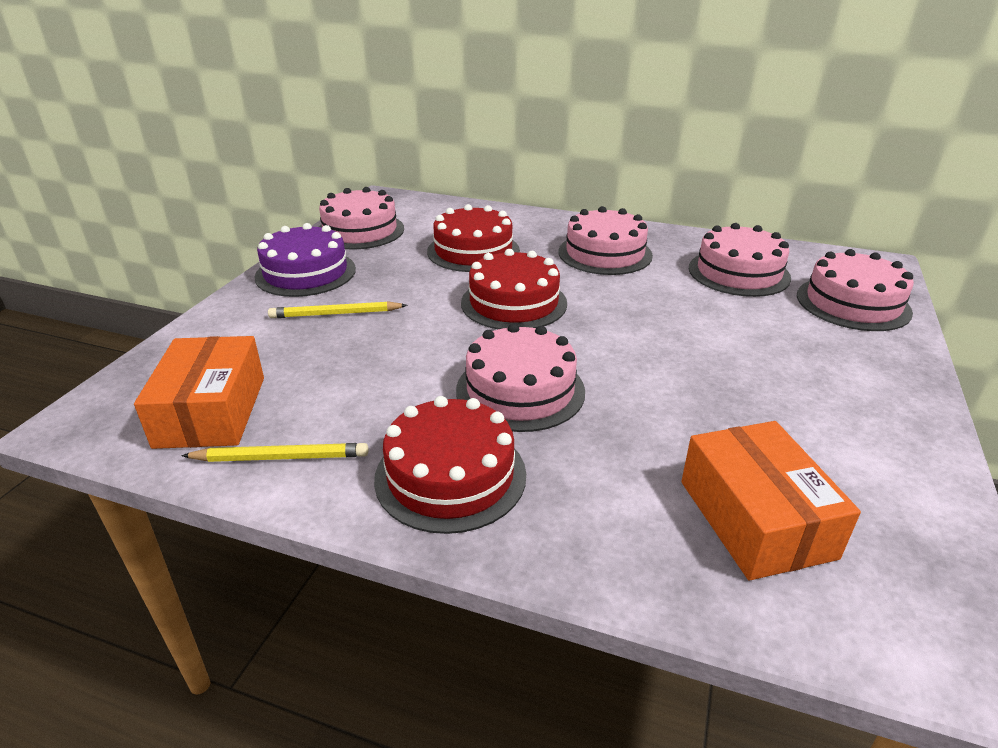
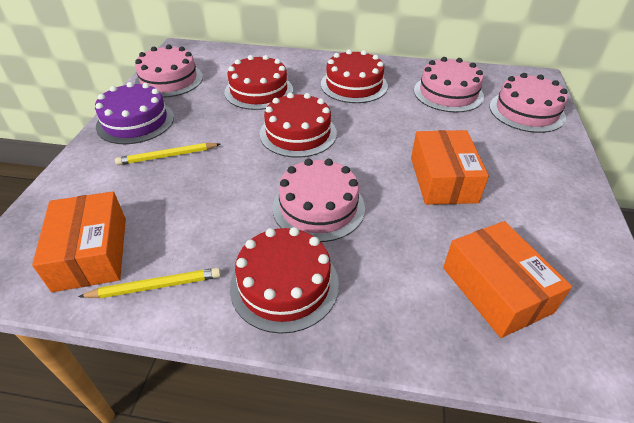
camera: 10 degrees left, 10 degrees up
(605, 253) = (354, 85): pink cake -> red cake
(706, 375) = (443, 179): none -> orange box

